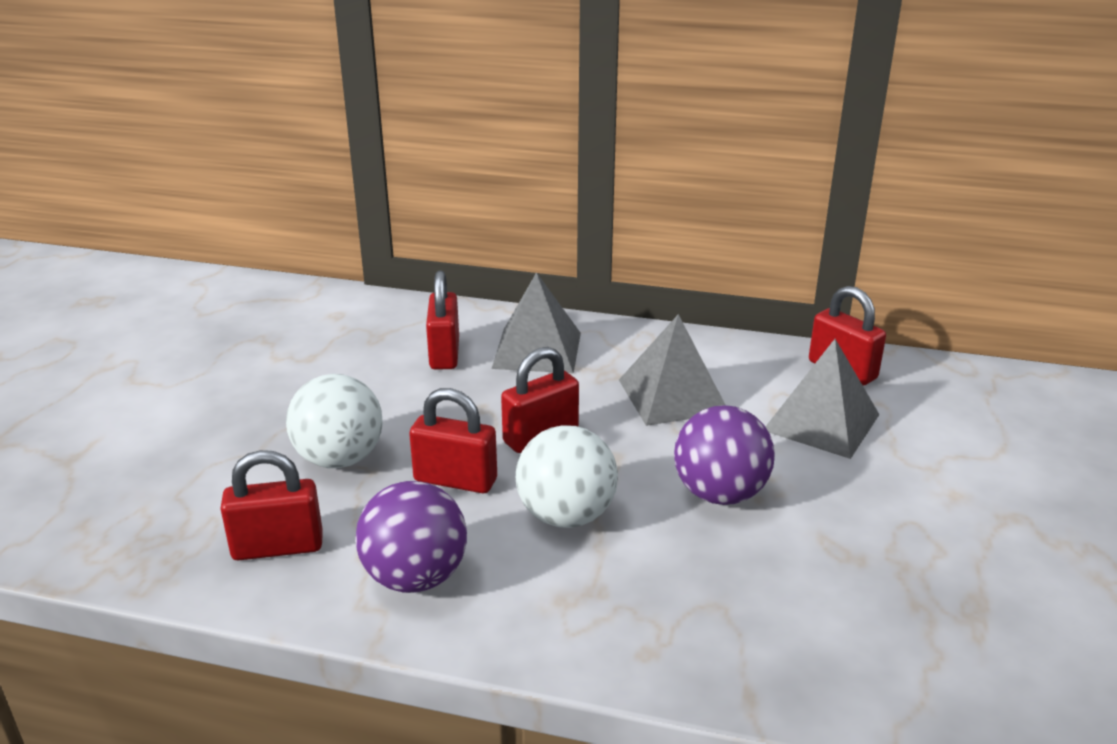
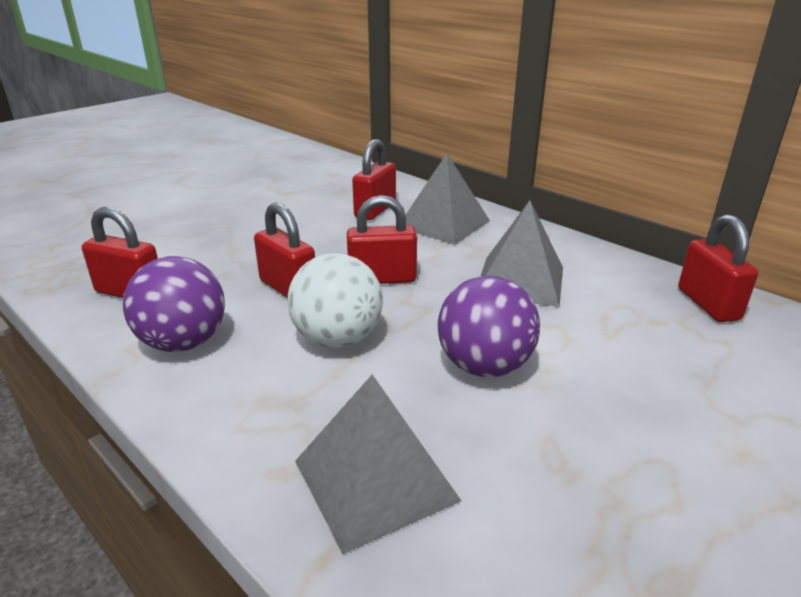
camera: 30 degrees right, 0 degrees up
(339, 459) = (232, 253): white ball -> none
(821, 422) = (645, 340): grey pyramid -> grey pyramid (375, 480)

